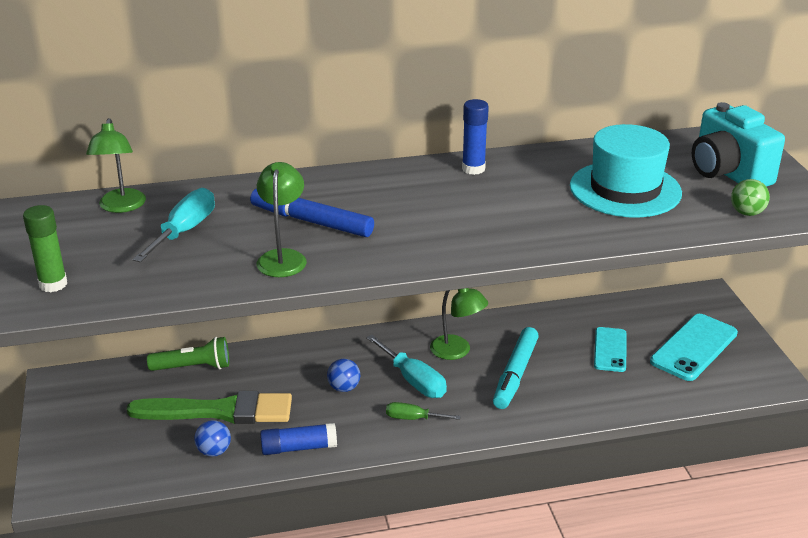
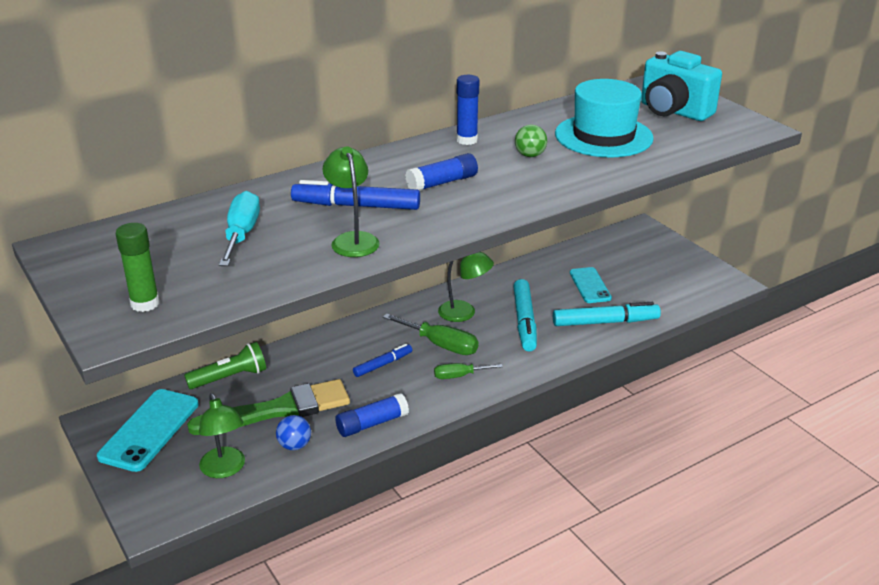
camera: 20 degrees left, 0 degrees up
(121, 207) = (161, 224): green lamp -> green lamp (225, 469)
(344, 388) = (383, 364): blue ball -> blue marker
(413, 380) = (441, 345): turquoise screwdriver -> green screwdriver
(414, 212) = (442, 183): none -> blue glue stick
(603, 395) = (605, 322): none -> turquoise marker
(694, 347) = (654, 270): turquoise phone -> turquoise phone (149, 430)
(747, 213) = (709, 138): green ball -> green ball (530, 155)

